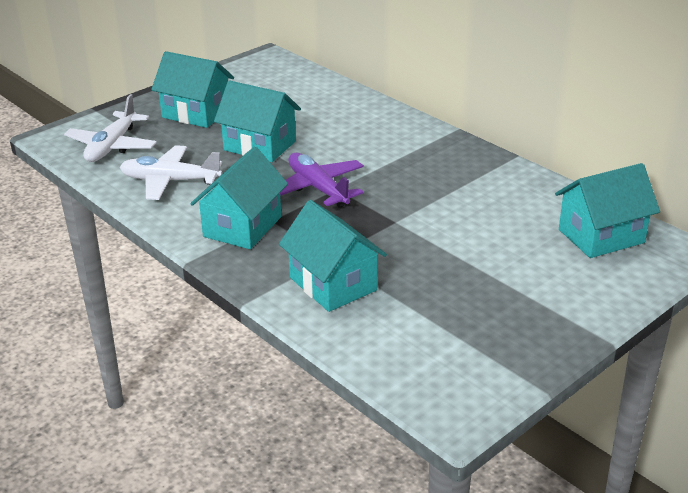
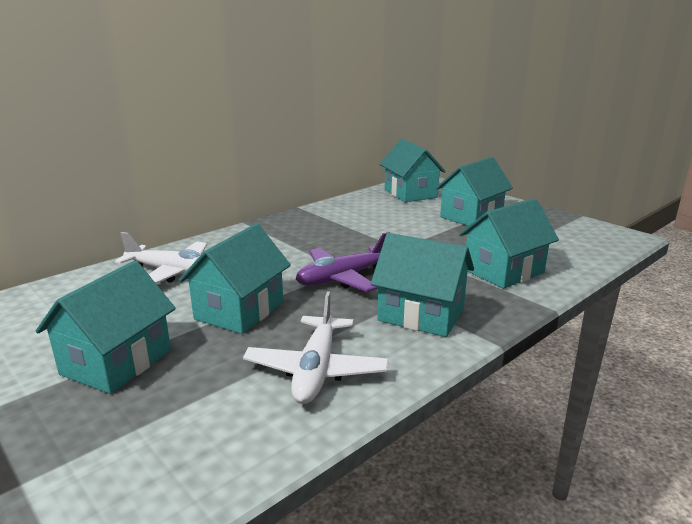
camera: 90 degrees left, 10 degrees down
(112, 146) = (189, 440): white plane -> white plane (173, 272)
(512, 280) = (471, 216): none -> turquoise house

